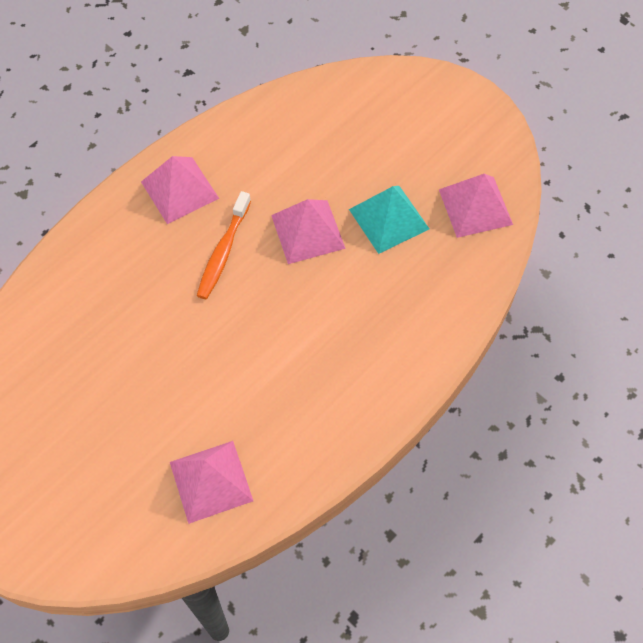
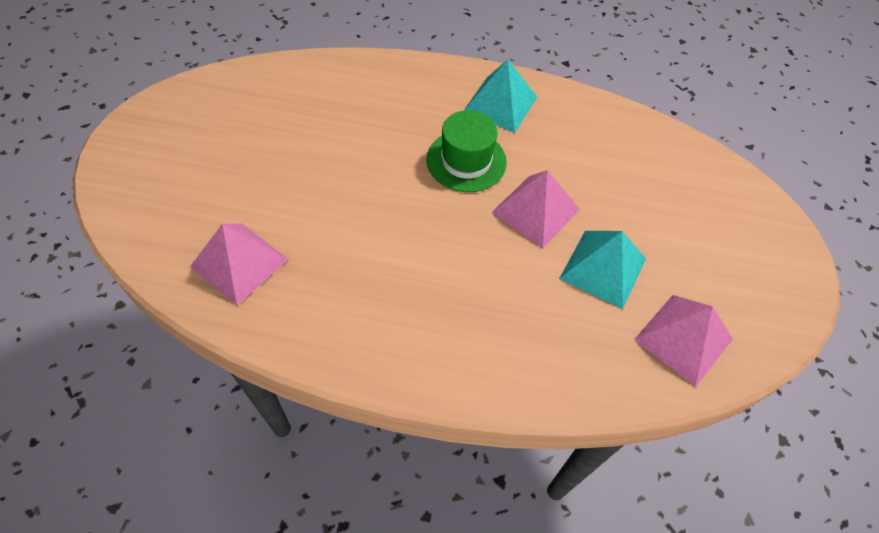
camera: 55 degrees right, 5 degrees down
(180, 190) = (500, 104): pink pyramid -> turquoise pyramid
(223, 252) = (466, 161): orange toothbrush -> green hat

